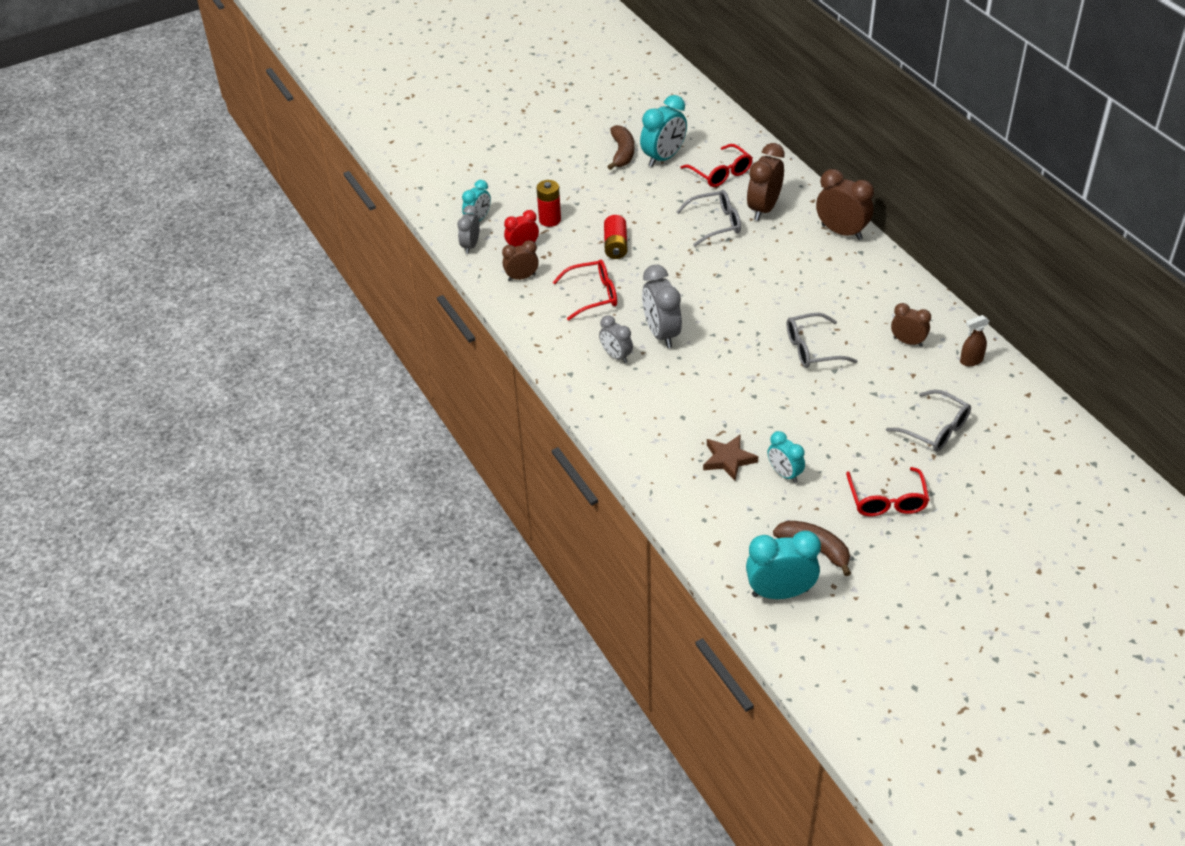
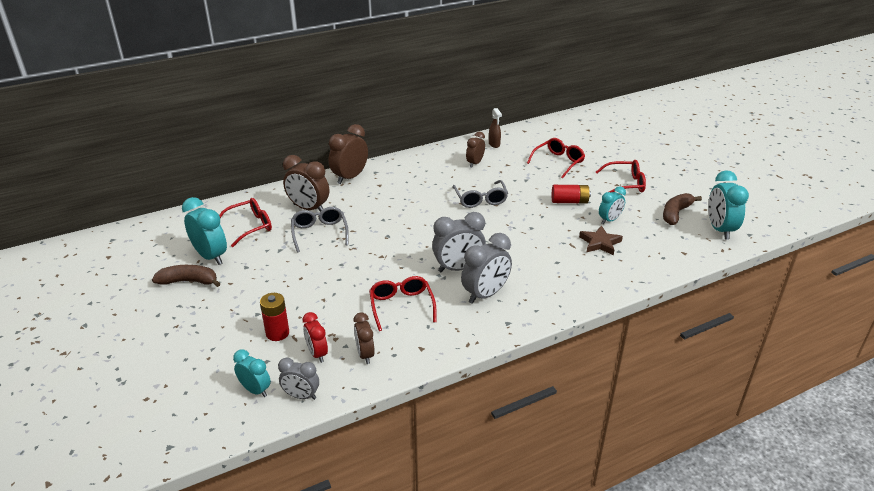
camera: 90 degrees left, 10 degrees down
(615, 245) = (332, 290): red battery -> red battery (569, 201)
(616, 356) = (485, 294): grey clock -> grey clock, size x1.62
(935, 430) = (558, 162): grey glasses -> red glasses

